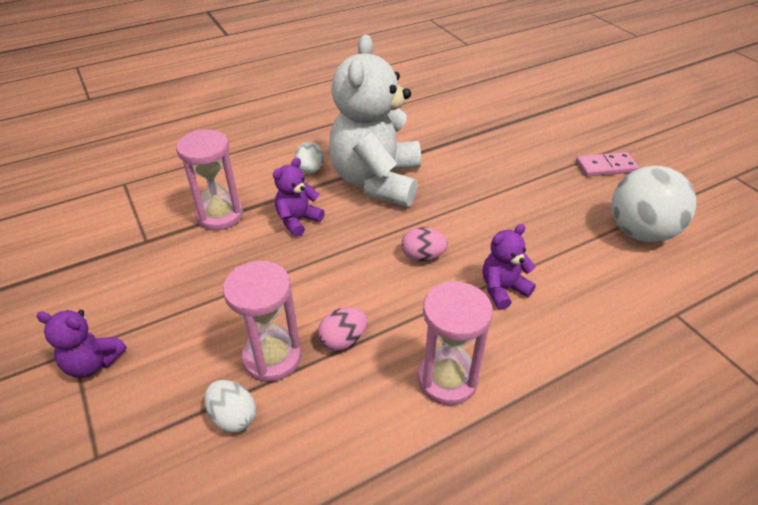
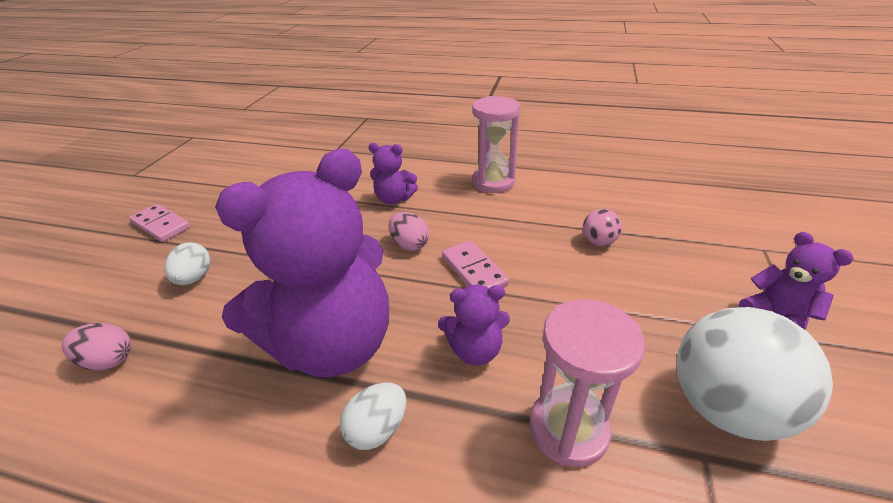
camera: 135 degrees left, 5 degrees down
(233, 417) = (647, 225): white egg -> white egg (194, 278)
(272, 357) = (598, 242): pink hourglass -> pink ball
(343, 340) = (535, 226): pink egg -> pink egg (108, 360)
(350, 265) = (474, 270): none -> pink domino
(376, 181) = (333, 344): white teddy bear -> purple teddy bear
(640, 232) = (259, 181): white ball -> white ball (725, 407)

